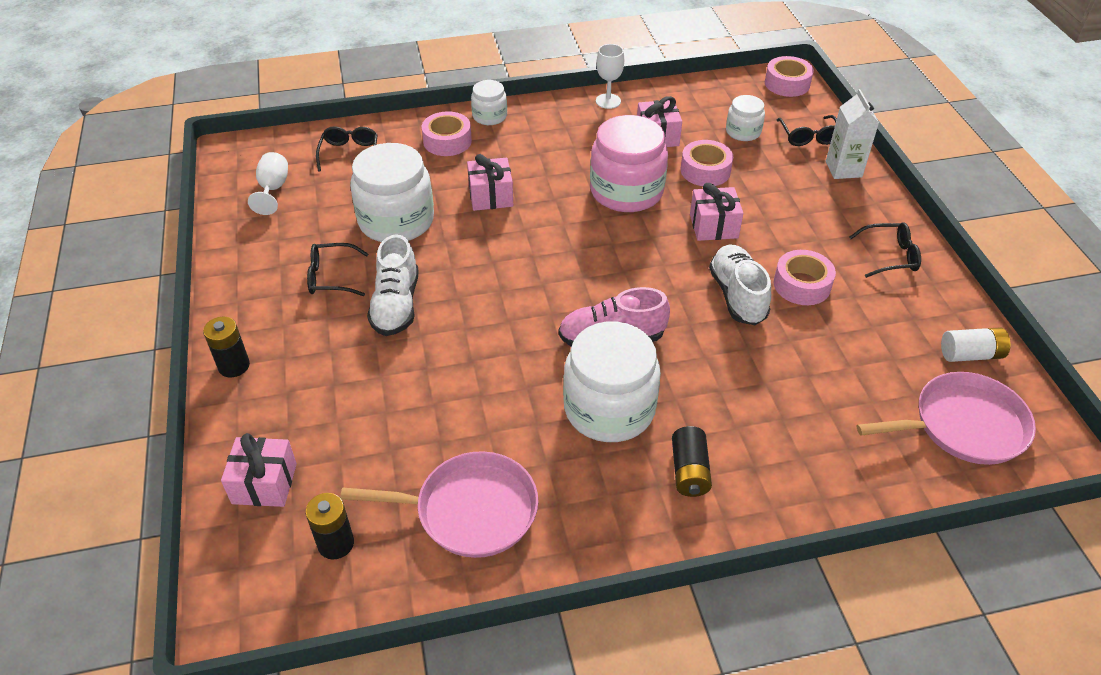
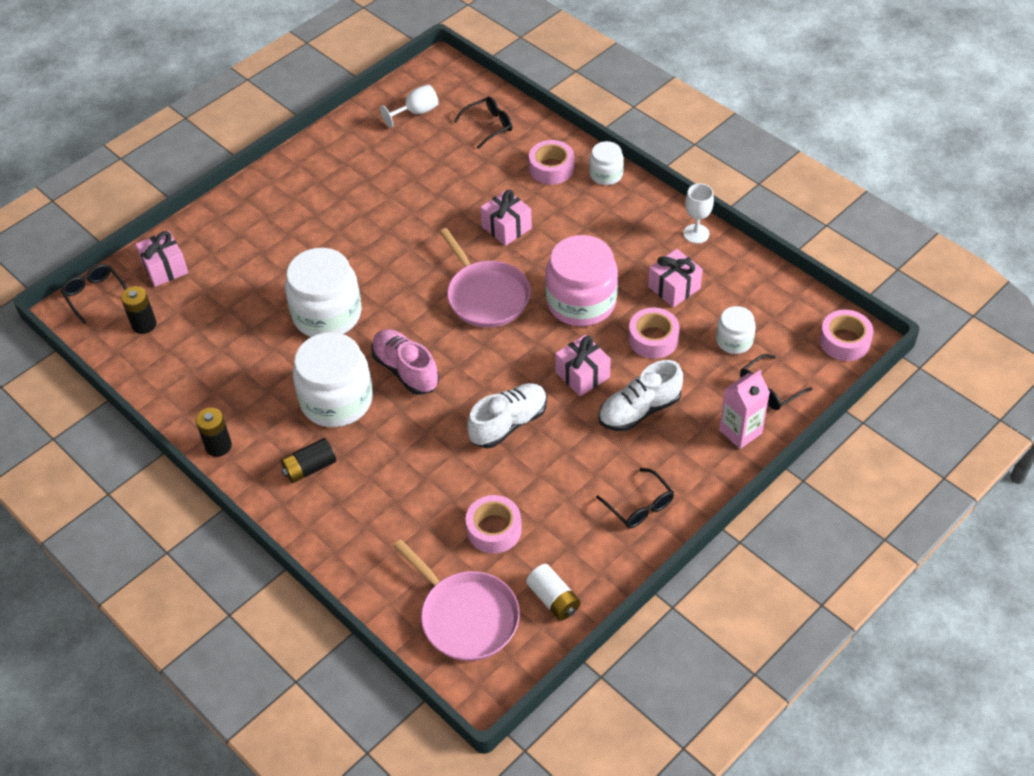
camera: 60 degrees right, 5 degrees up
(234, 366) = (242, 198): black battery -> black battery (218, 446)
(332, 277) = (353, 194): black glasses -> black glasses (95, 295)
(396, 221) = (436, 193): white jar -> white jar (327, 314)
(396, 305) = (352, 241): white shoe -> white shoe (639, 410)
(470, 510) = (206, 372): pink pan -> pink pan (486, 296)
(802, 285) = (554, 459): pink tape -> pink tape (494, 529)
(843, 169) = (740, 431): white carton -> pink carton

